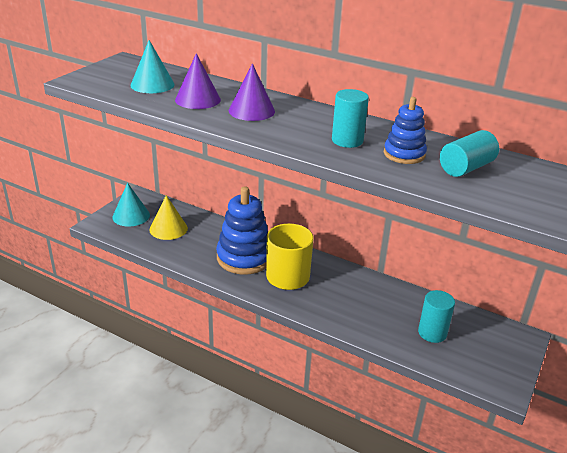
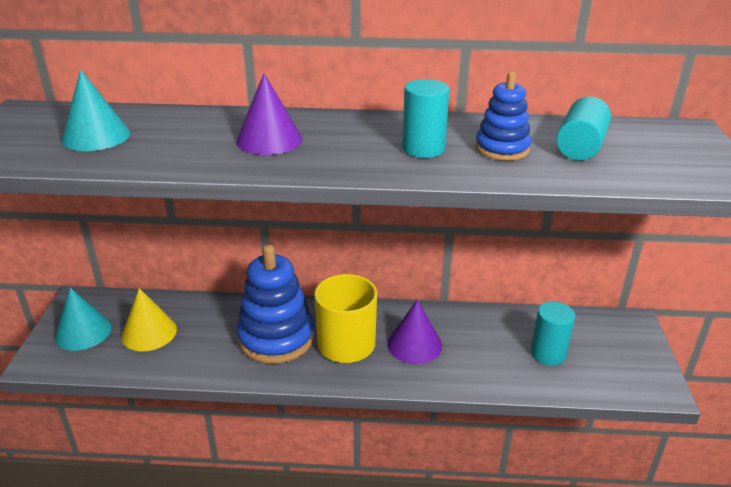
camera: 25 degrees left, 0 degrees up
(198, 99) = (182, 142): purple cone -> purple cone (414, 344)

